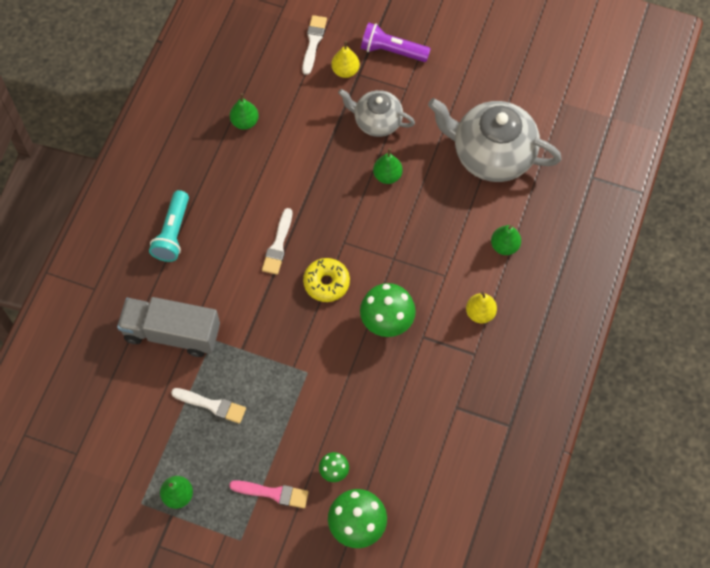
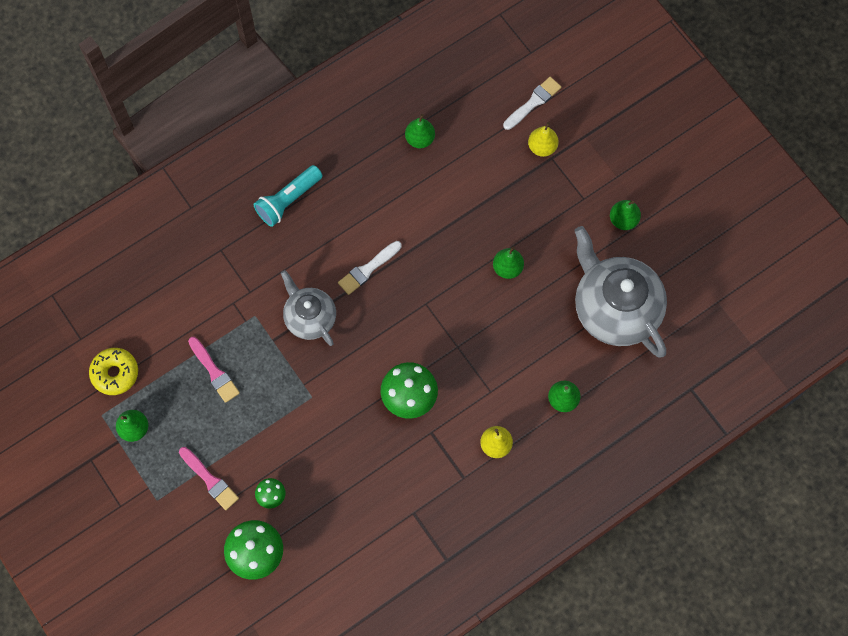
camera: 35 degrees right, 5 degrees up
(172, 333) = (226, 288): grey truck -> none
(212, 405) = (214, 372): white brush -> pink brush
(326, 283) = (384, 330): yellow donut -> yellow donut (115, 373)
(376, 121) = (535, 212): grey teapot -> grey teapot (310, 318)
(392, 51) = (597, 154): purple flashlight -> none
(447, 86) = (623, 220): none -> green pear

